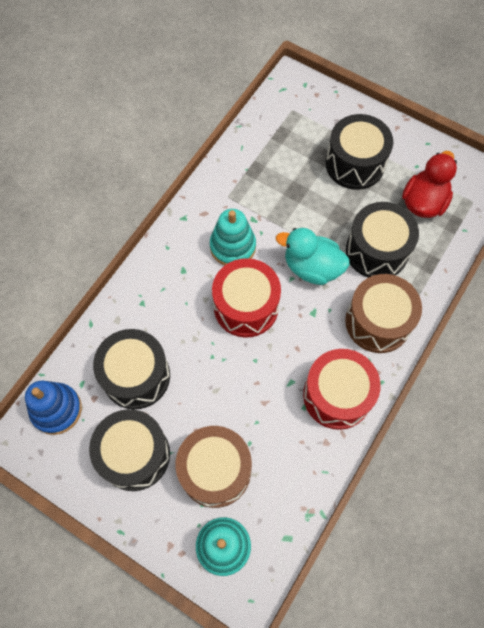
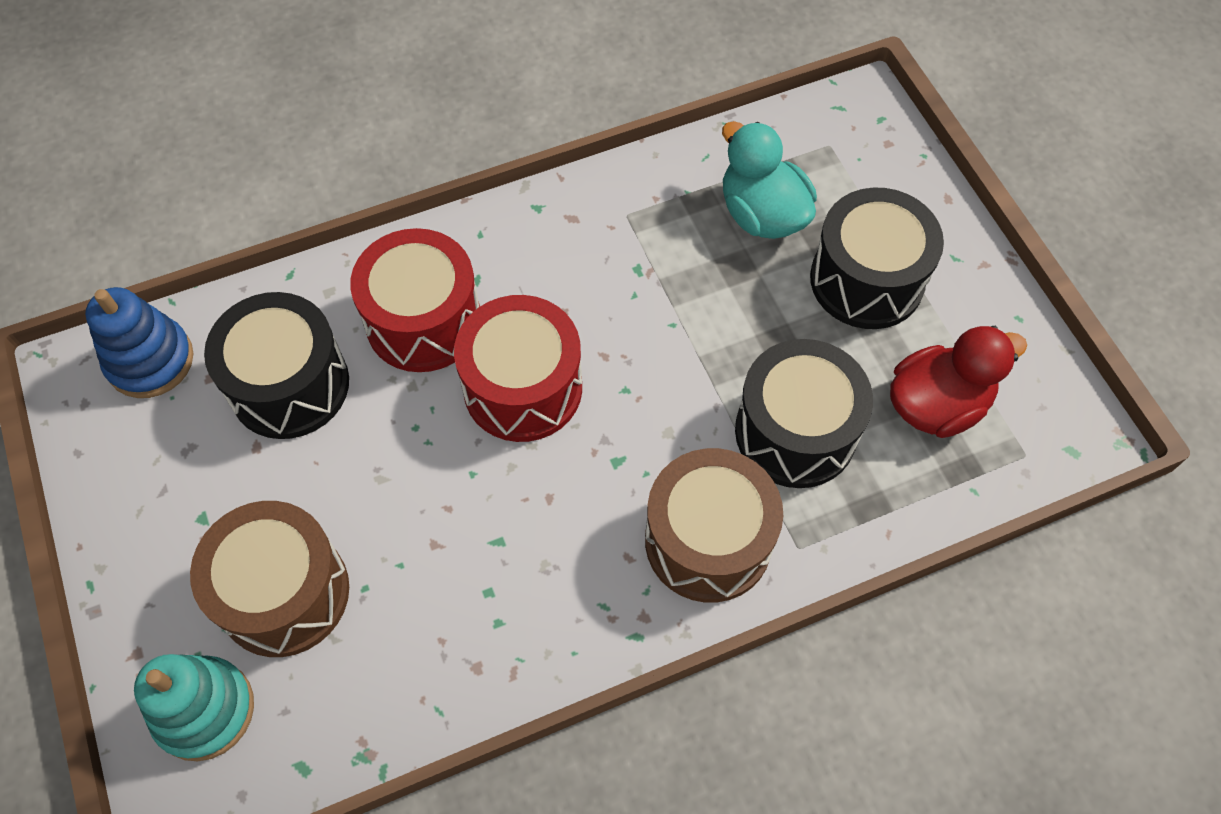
camera: 35 degrees right, 5 degrees down
(134, 454) = (196, 492): black drum -> none
(233, 246) = (575, 290): turquoise stacking toy -> none
(312, 267) = (670, 393): turquoise duck -> turquoise duck (762, 214)
(337, 395) = (551, 609): red drum -> red drum (423, 321)

